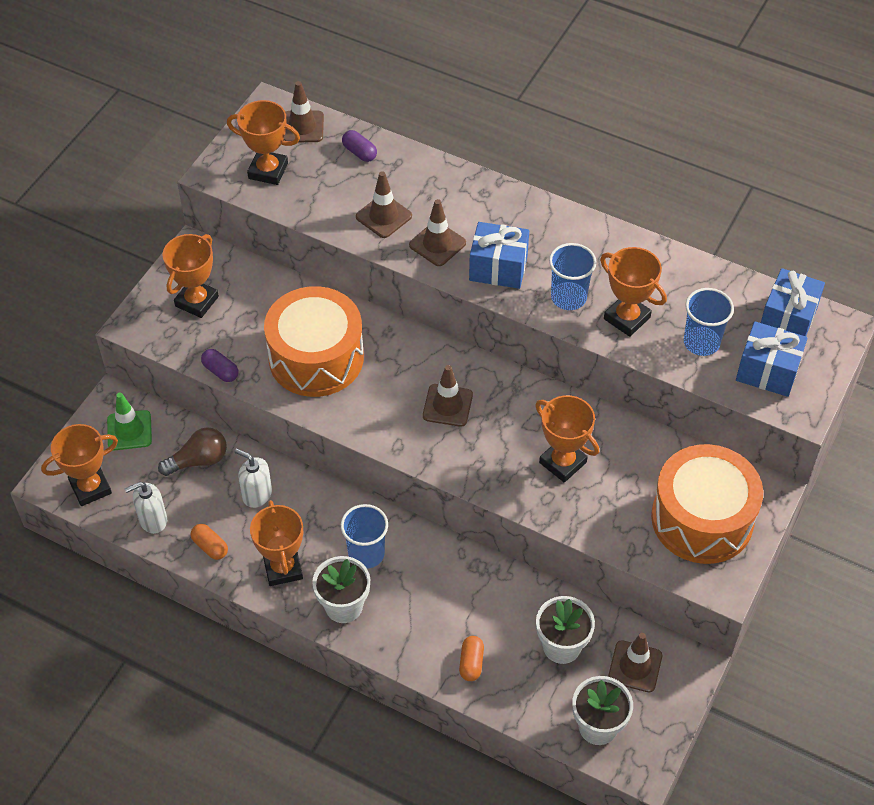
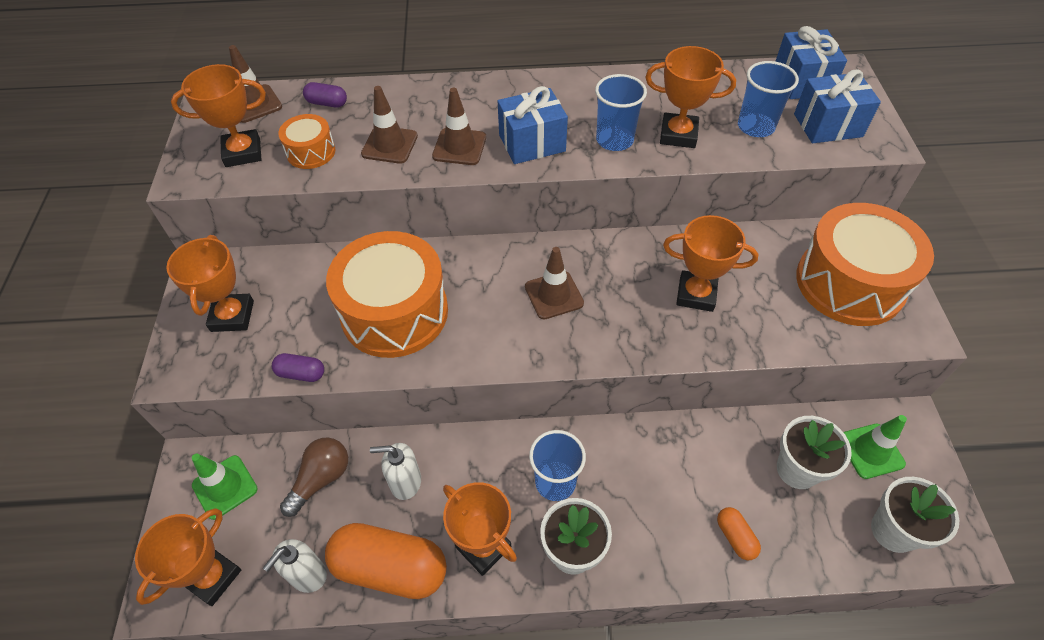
camera: 30 degrees left, 0 degrees up
(210, 546) = (390, 568): orange capsule -> orange capsule, size x2.18
(319, 194) = (311, 152): none -> orange drum
(635, 666) = (870, 451): brown traffic cone -> green traffic cone

